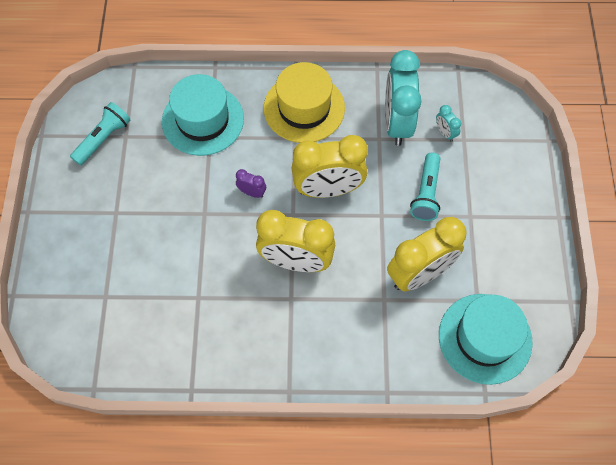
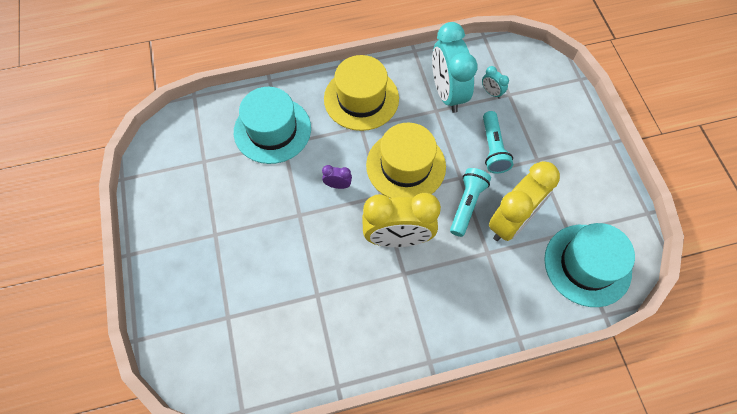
camera: 15 degrees left, 0 degrees up
(103, 139) = (183, 168): turquoise flashlight -> turquoise flashlight (467, 205)
(328, 189) = (406, 165): yellow clock -> yellow hat

